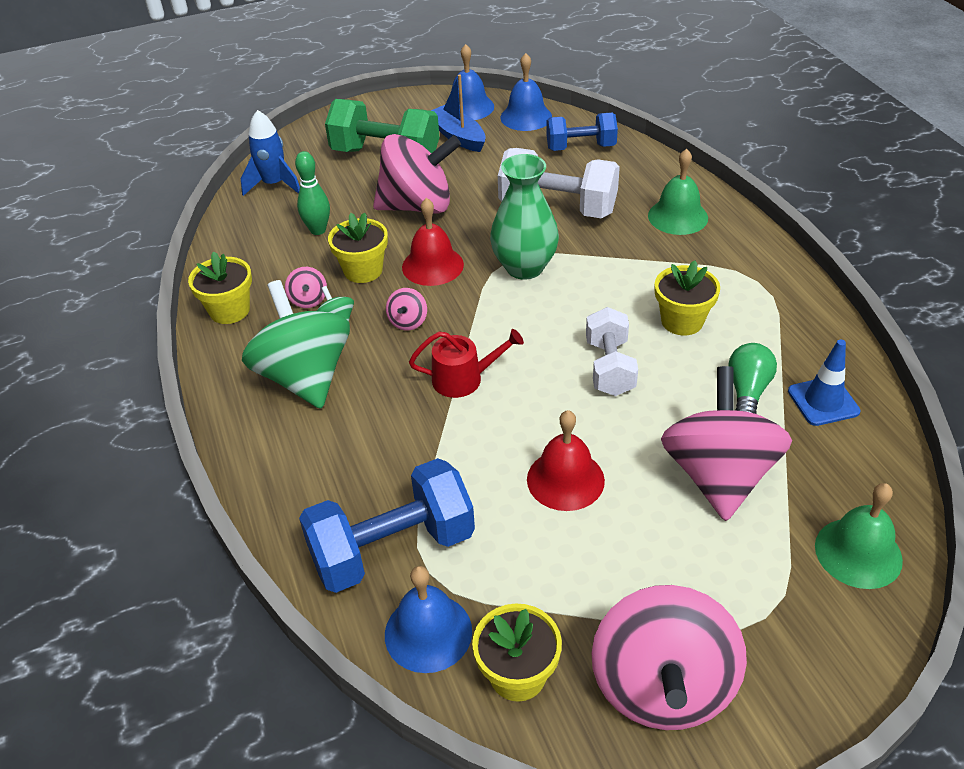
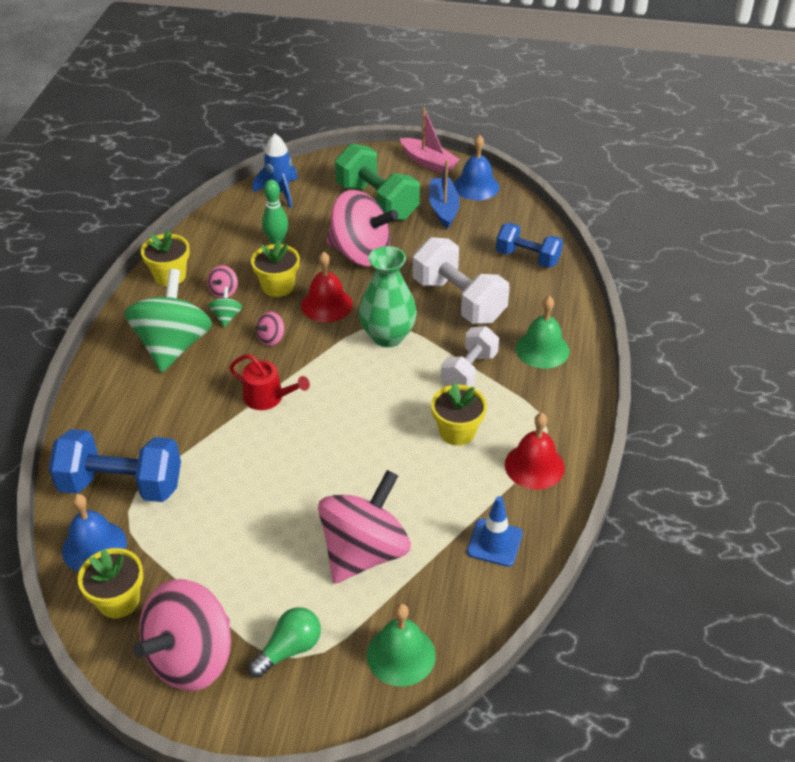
camera: 30 degrees right, 0 degrees up
(400, 104) = (428, 162): none -> pink boat
(526, 117) = (512, 213): blue bell -> none
(565, 479) = (264, 500): red bell -> red bell (534, 466)
(609, 367) = (370, 439): white dumbbell -> white dumbbell (469, 371)
(747, 392) = (447, 507): green light bulb -> green light bulb (289, 649)

